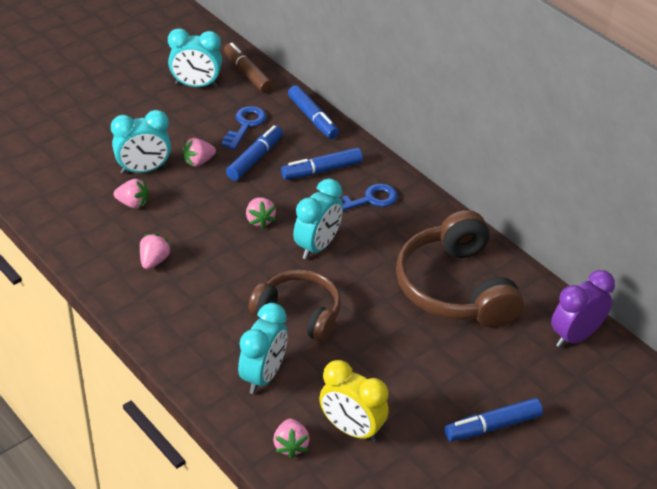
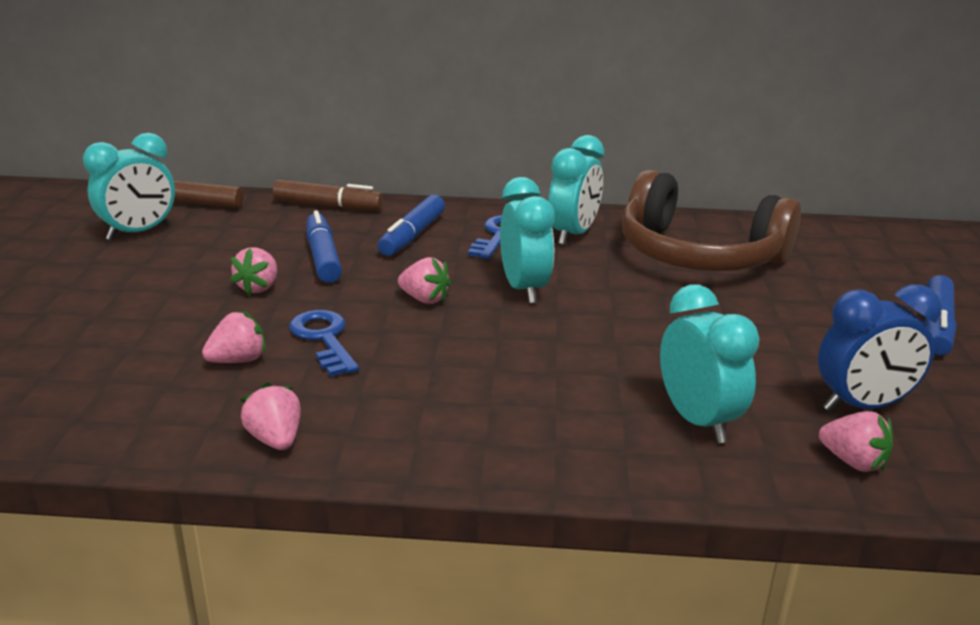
camera: 45 degrees left, 15 degrees down
(143, 170) = (196, 325): turquoise clock -> turquoise clock (573, 235)
(154, 261) = (368, 396): pink strawberry -> pink strawberry (275, 439)
(245, 125) = (261, 238): blue key -> blue key (324, 339)
(299, 313) = (617, 347): brown headphones -> none
(313, 118) = (328, 206): blue marker -> brown marker
(351, 429) = (862, 406): yellow clock -> blue clock
(575, 336) = (841, 237): purple clock -> none

